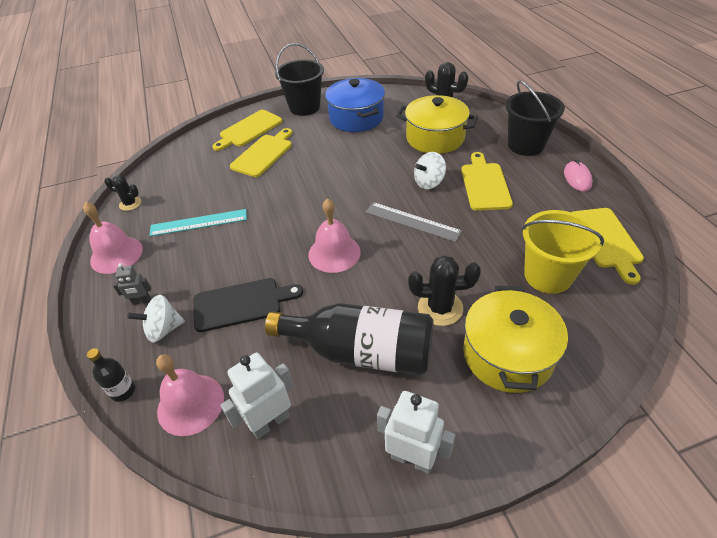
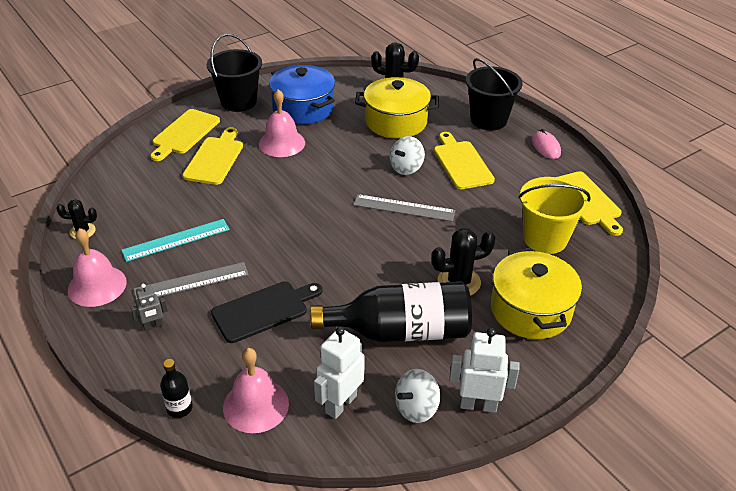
camera: 20 degrees left, 5 degrees down
(163, 329) = (192, 347): white spinning top -> white spinning top (416, 408)
(193, 264) = (191, 282): none -> grey ruler
(334, 253) = (338, 249): pink bell -> pink bell (282, 143)

